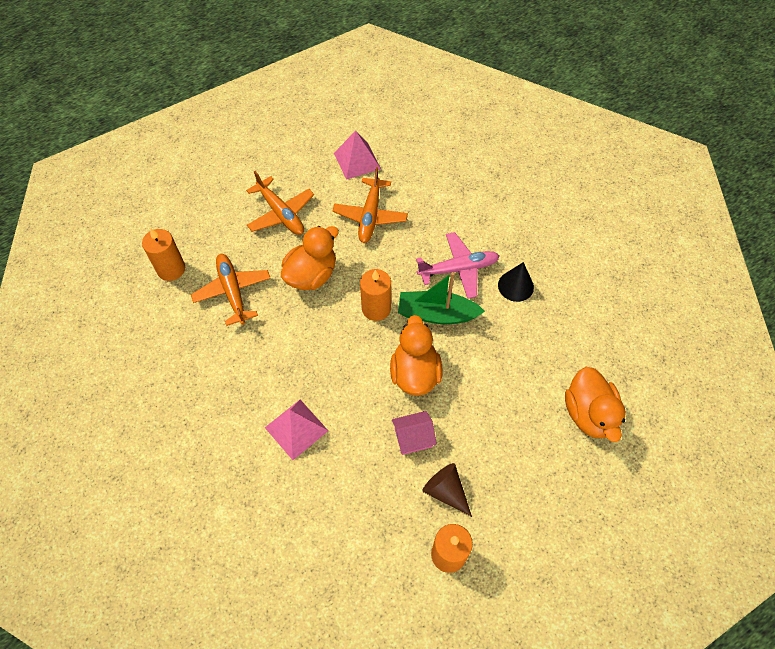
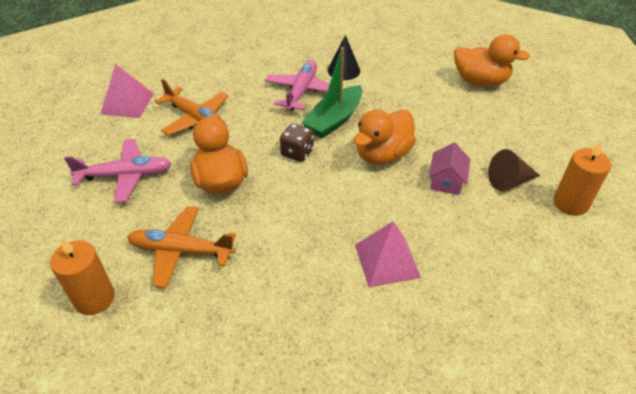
camera: 60 degrees left, 15 degrees down
(281, 213) = (126, 176): orange plane -> pink plane
(376, 308) = (297, 153): orange candle -> brown dice
(415, 373) = (382, 155): orange duck -> orange duck turned 75 degrees counterclockwise

